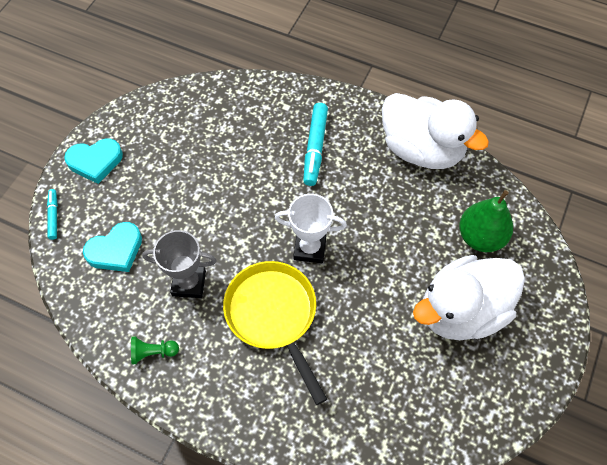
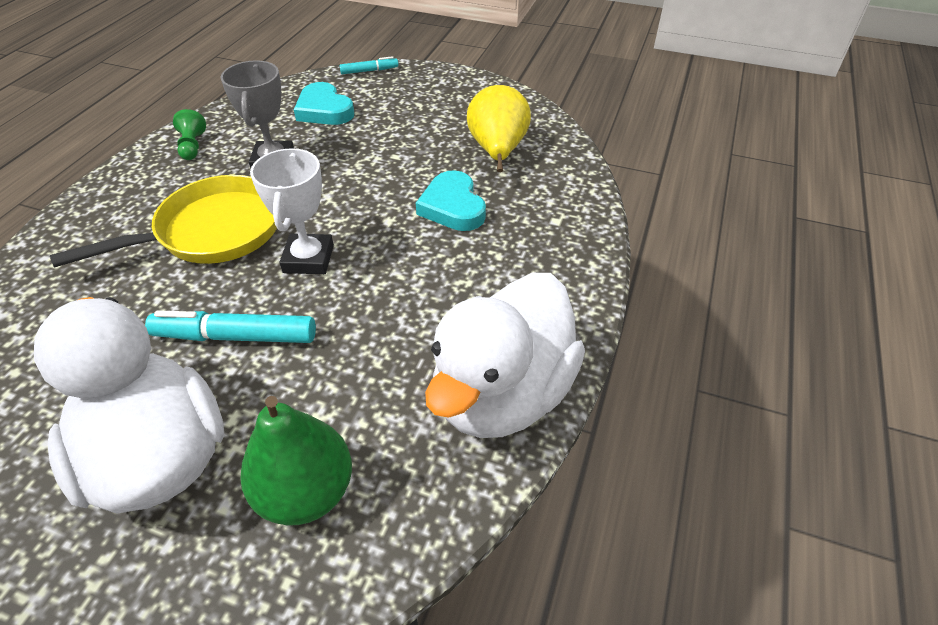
camera: 85 degrees right, 15 degrees down
(95, 161) = (439, 85): turquoise heart -> turquoise heart (453, 207)
(203, 130) = (497, 151): none -> yellow pear
(315, 147) = (485, 255): turquoise marker -> turquoise marker (236, 337)

